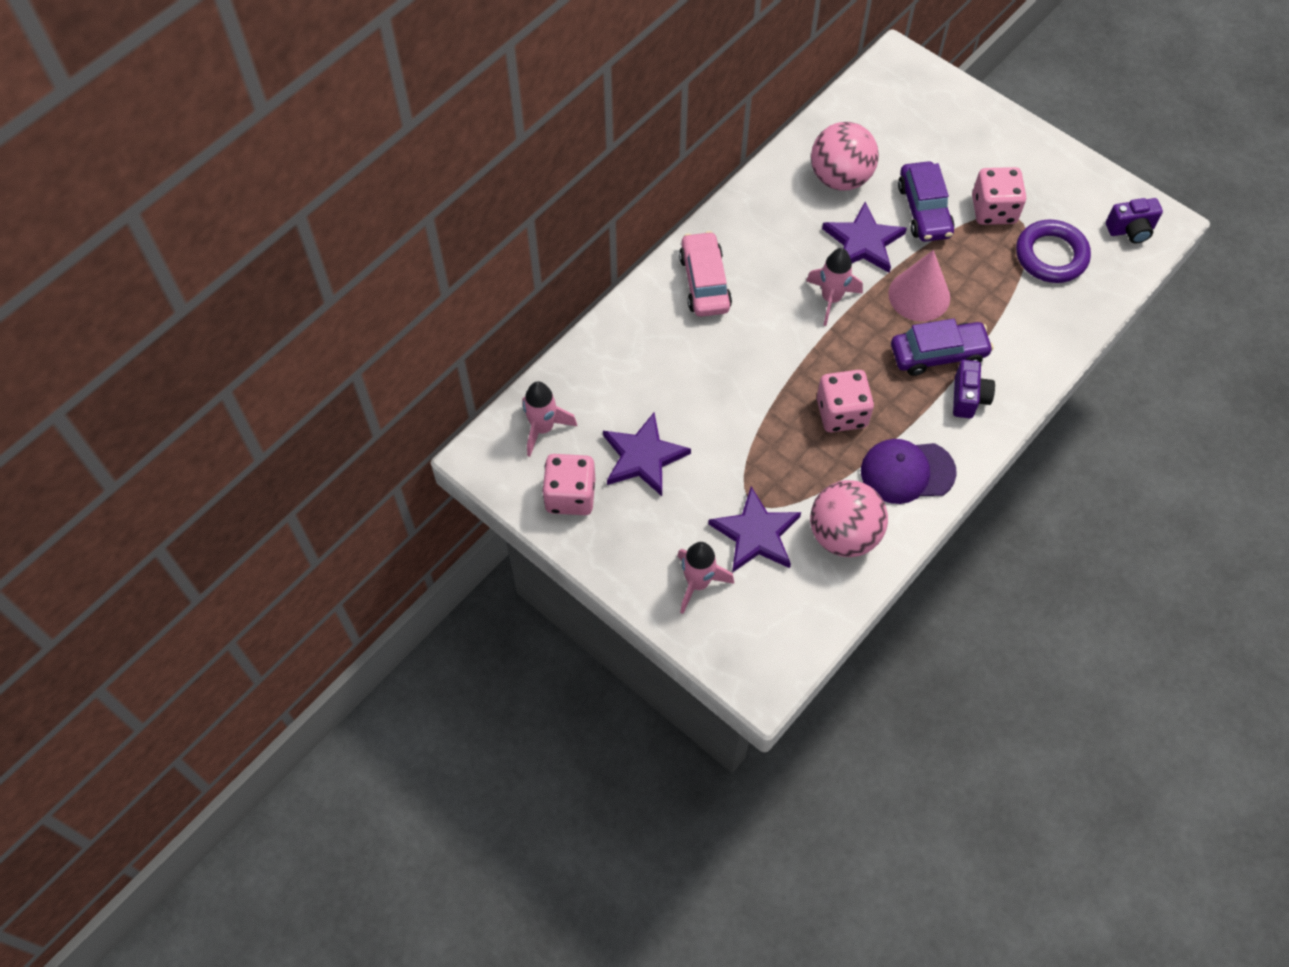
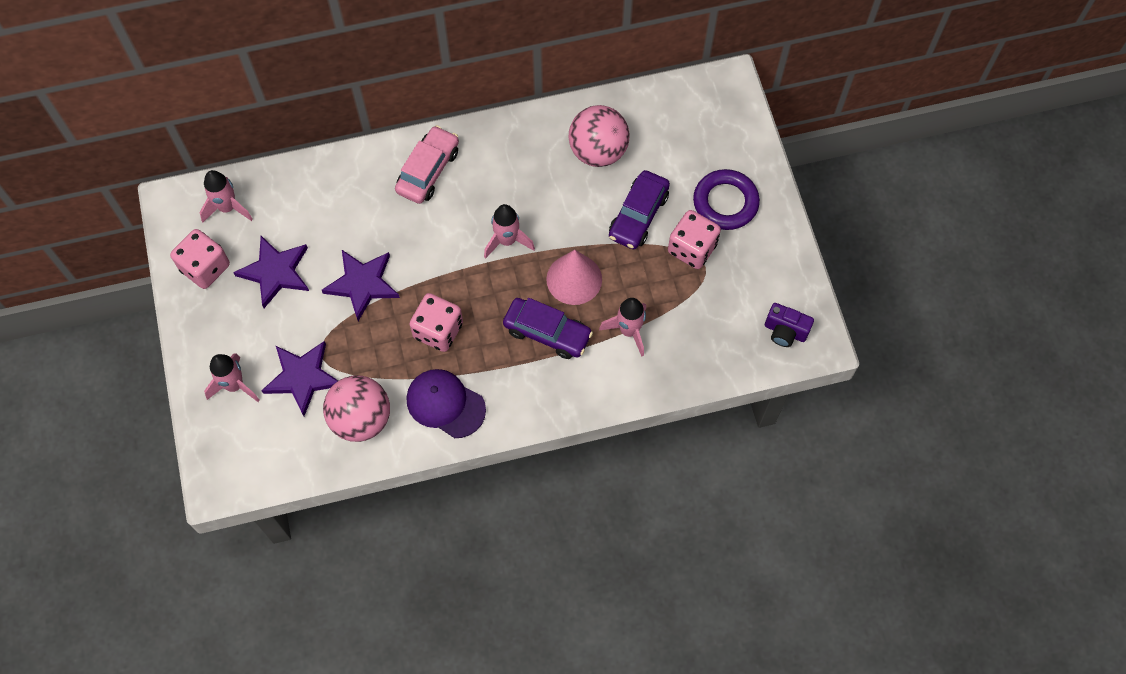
camera: 35 degrees right, 5 degrees up
(863, 242) = (570, 212): purple star -> purple star (362, 284)
(968, 398) = (539, 379): purple camera -> none
(1005, 309) = (629, 331): none -> pink rocket
(1051, 255) = (703, 312): purple ring -> purple ring (725, 202)

